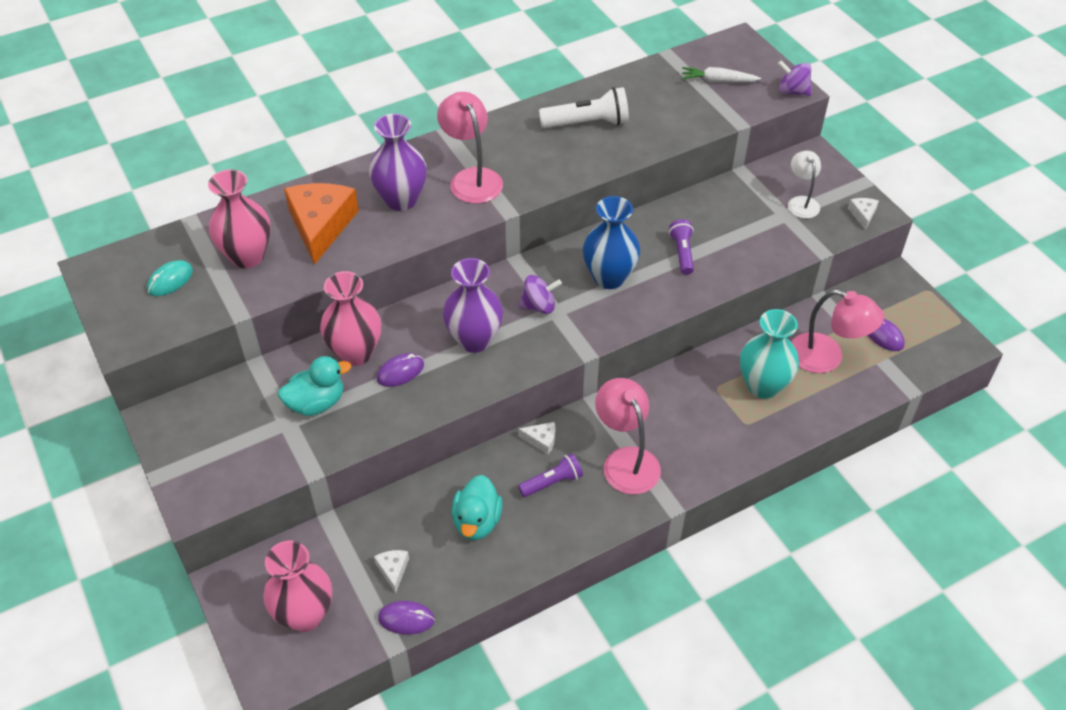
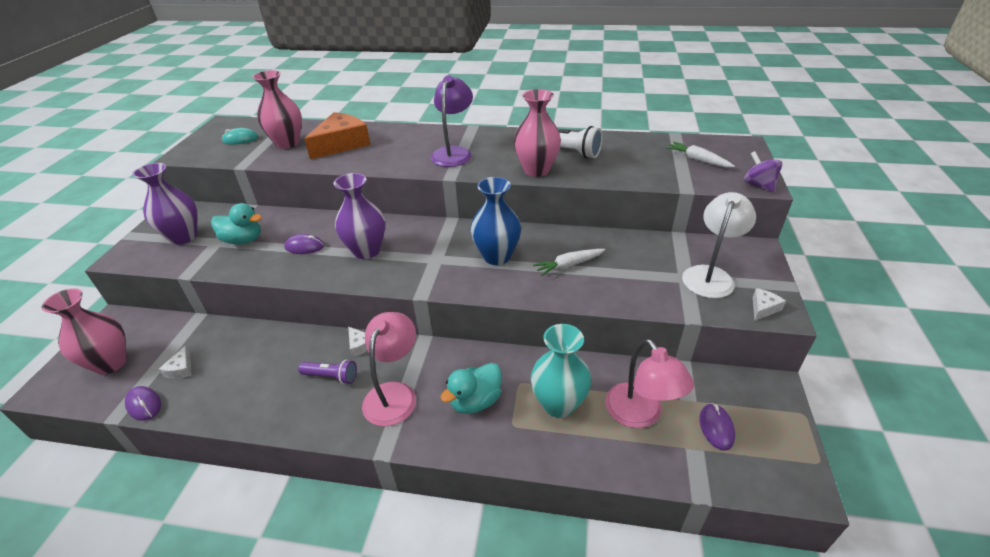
camera: 40 degrees right, 10 degrees down
(355, 353) = (298, 226): pink vase -> pink vase (536, 170)
(393, 570) = (181, 369): white cheese -> white cheese turned 150 degrees clockwise
(401, 200) = (399, 148): purple vase -> purple vase (183, 237)
(472, 178) = (454, 153): pink lamp -> purple lamp
(477, 522) = (259, 371): turquoise duck -> turquoise duck (475, 401)
(539, 306) = (429, 251): purple spinning top -> none
(682, 253) = (568, 265): purple flashlight -> white carrot
(801, 202) = (710, 275): white lamp -> white lamp, size x1.57

